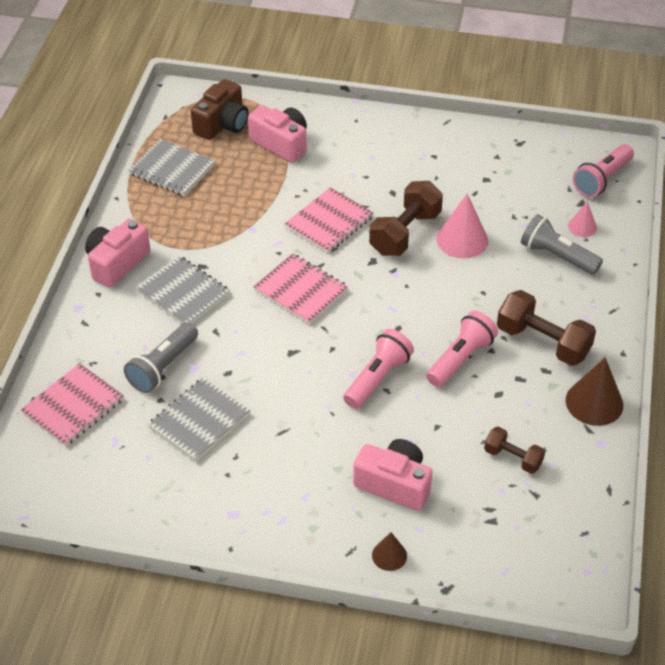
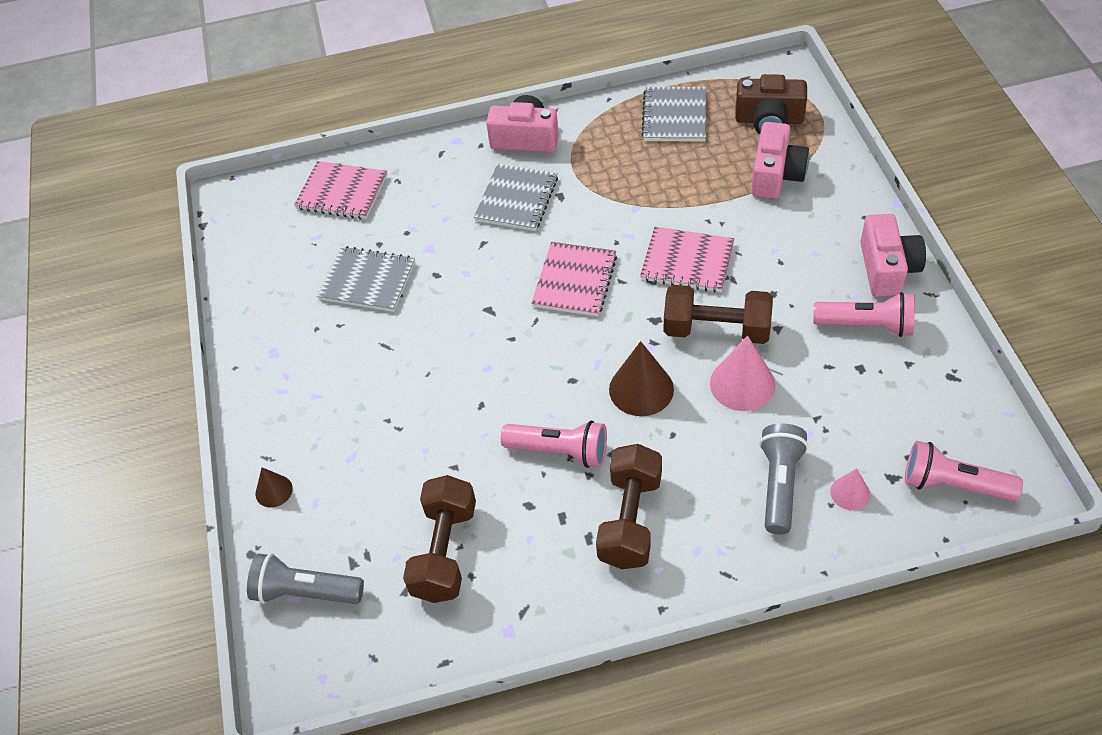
camera: 70 degrees right, 5 degrees up
(163, 367) = (418, 227): grey flashlight -> grey flashlight (305, 592)
(377, 378) = (492, 391): pink flashlight -> pink flashlight (866, 325)
(394, 484) = (362, 460): pink camera -> pink camera (887, 268)
(513, 458) = (445, 551): brown dumbbell -> brown dumbbell, size x1.74
(594, 402) = (566, 604): brown cone -> brown cone (641, 389)

